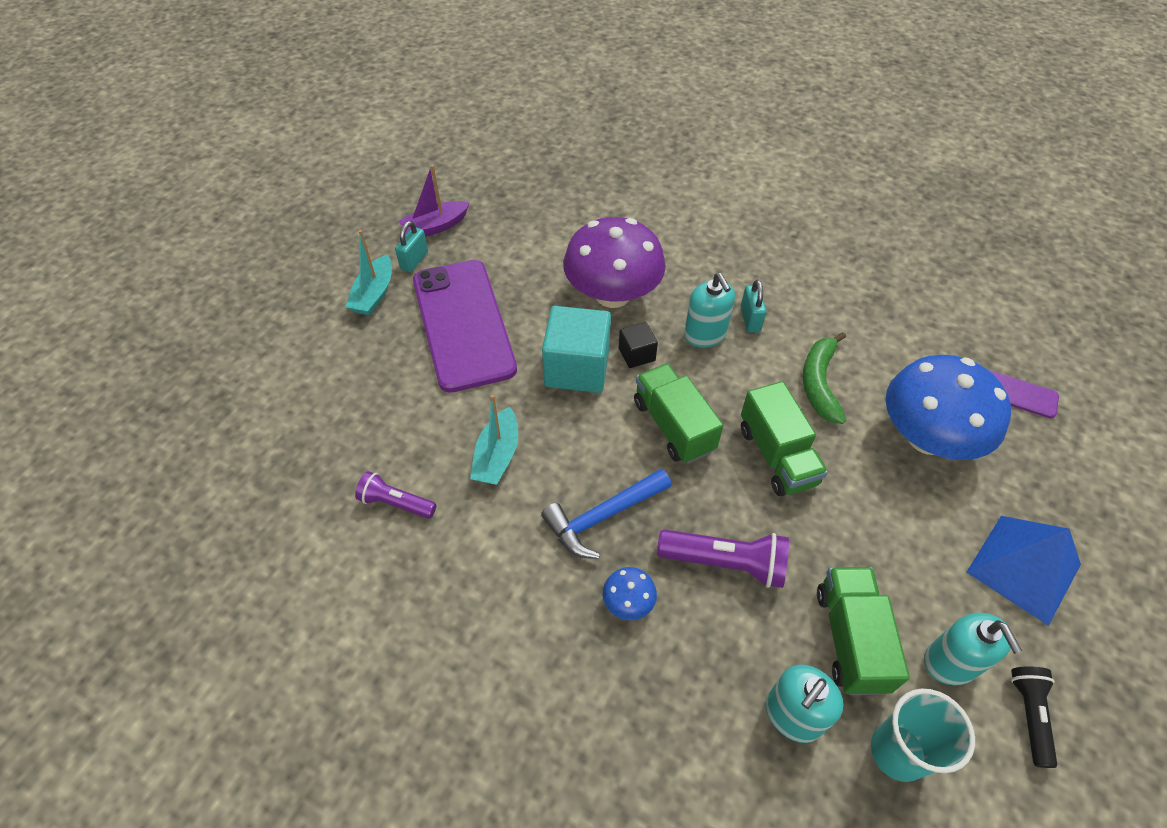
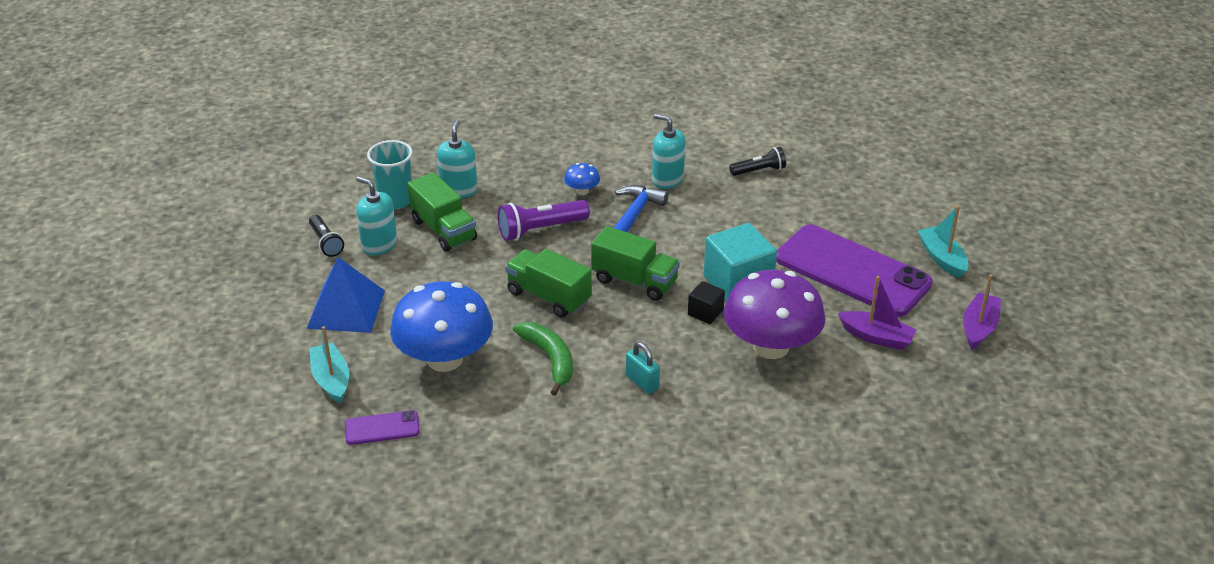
camera: 145 degrees right, 15 degrees down
(395, 503) = (759, 171): purple flashlight -> black flashlight
(414, 260) = (952, 294): turquoise padlock -> none
(497, 456) = (730, 215): turquoise boat -> turquoise boat (331, 380)
(520, 259) = (877, 337): none -> purple boat
(705, 335) = (667, 352): turquoise soap dispenser -> turquoise soap dispenser (667, 179)

